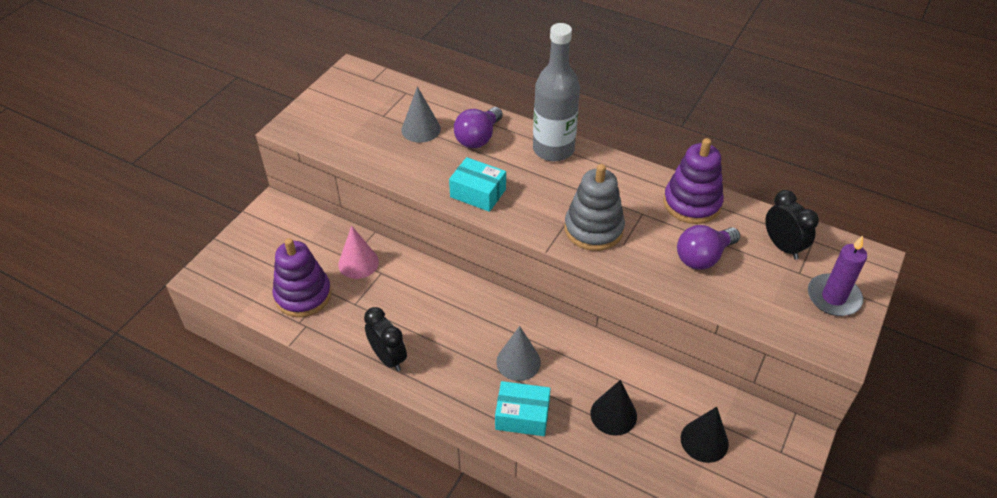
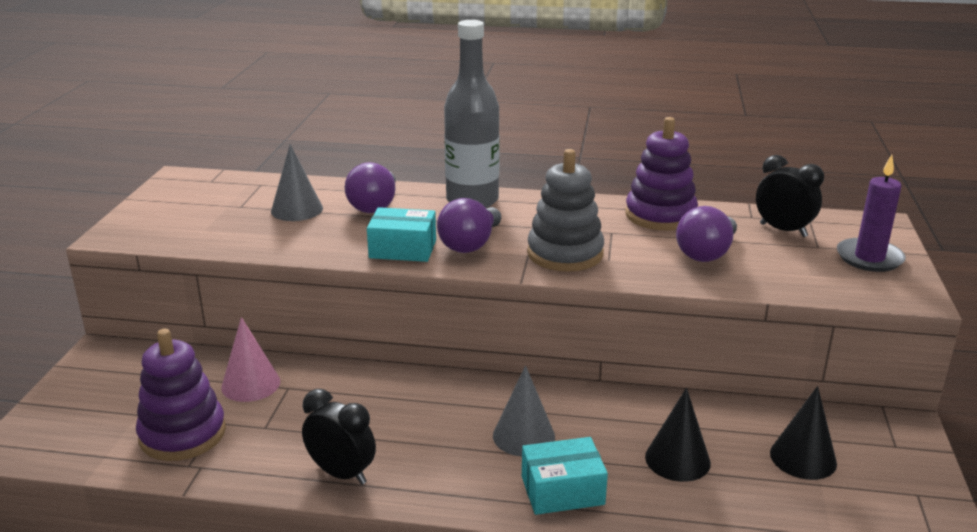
camera: 20 degrees left, 20 degrees down
(528, 200) = (470, 244): none -> purple light bulb

